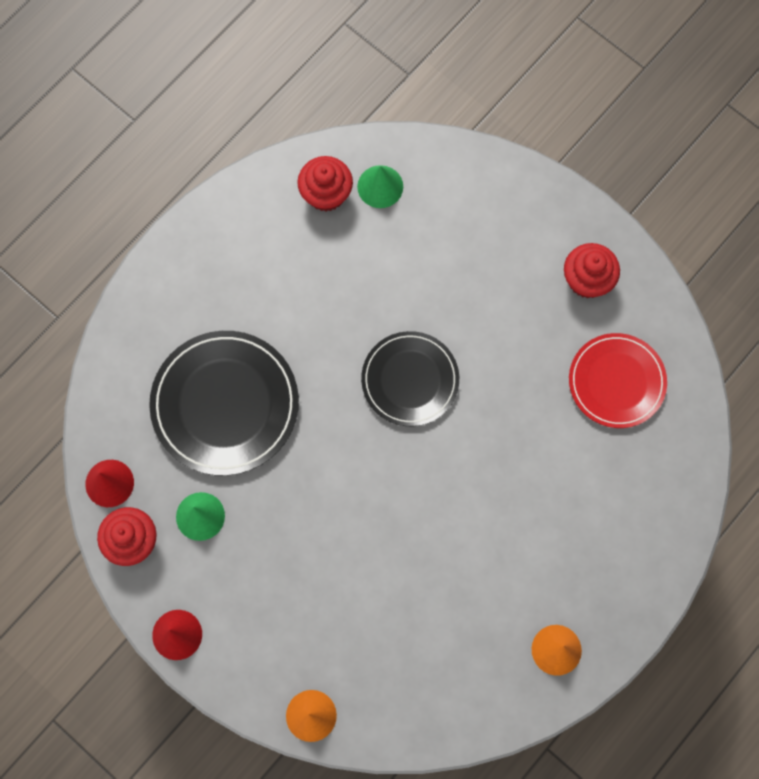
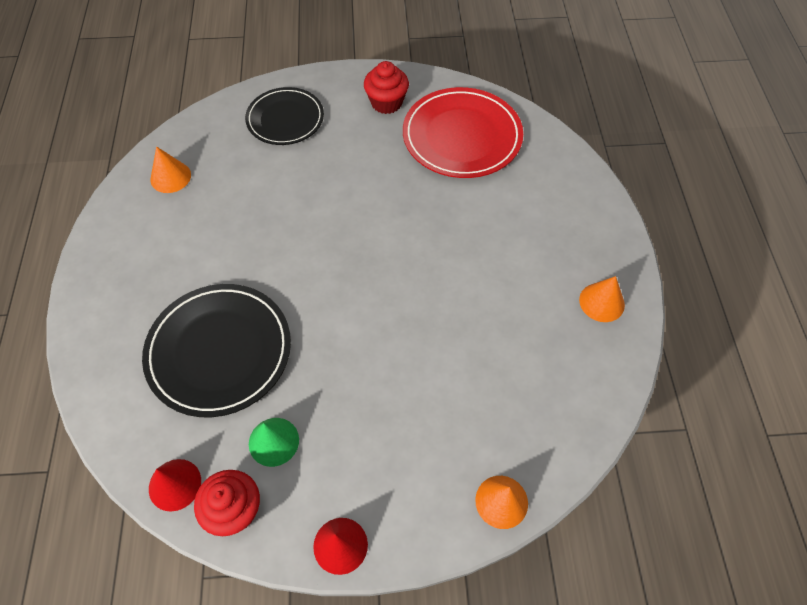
camera: 45 degrees left, 15 degrees down
(326, 194) = (170, 177): red cupcake -> orange cone
(380, 186) = (204, 148): green cone -> none
(410, 380) = (337, 232): black plate -> black plate (285, 119)
(616, 382) = (462, 136): red plate -> red plate, size x1.51

